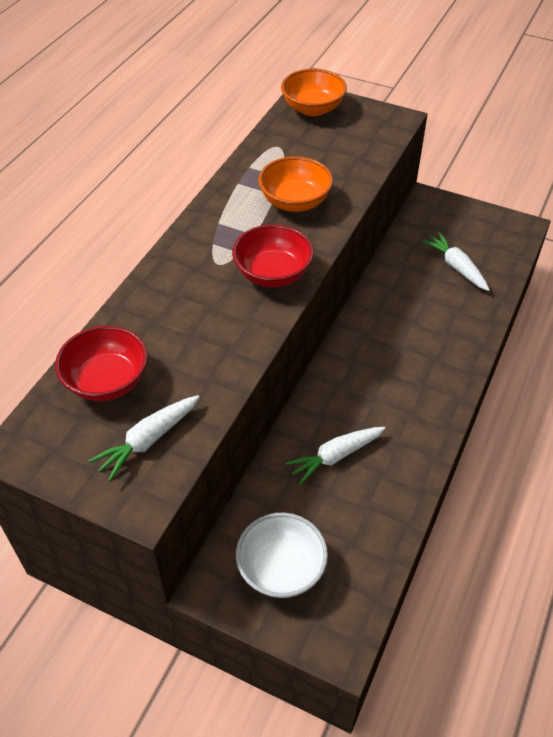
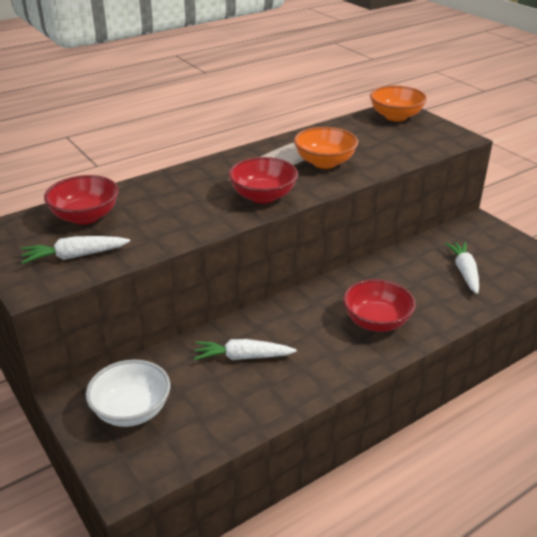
camera: 30 degrees right, 15 degrees down
(422, 359) = (376, 322): none -> red bowl

